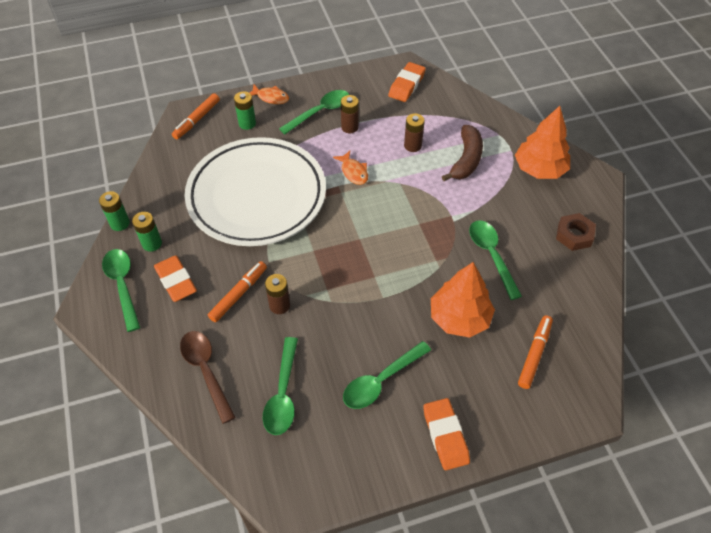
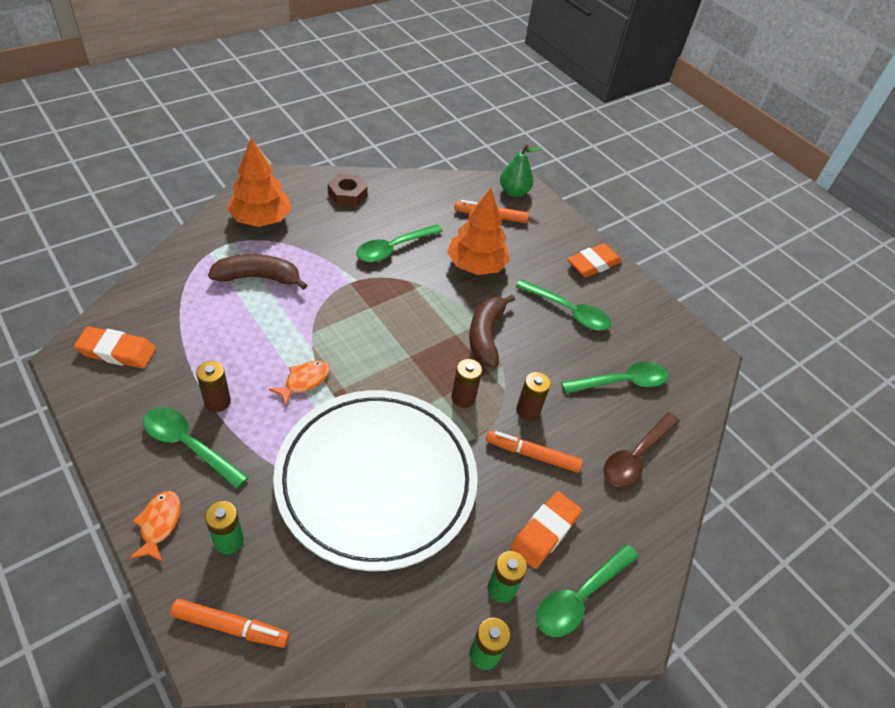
camera: 115 degrees left, 5 degrees down
(367, 299) = (485, 336): none -> brown banana
(412, 145) = (243, 329): brown battery -> brown battery (463, 398)
(578, 393) = (514, 192): none -> green pear

